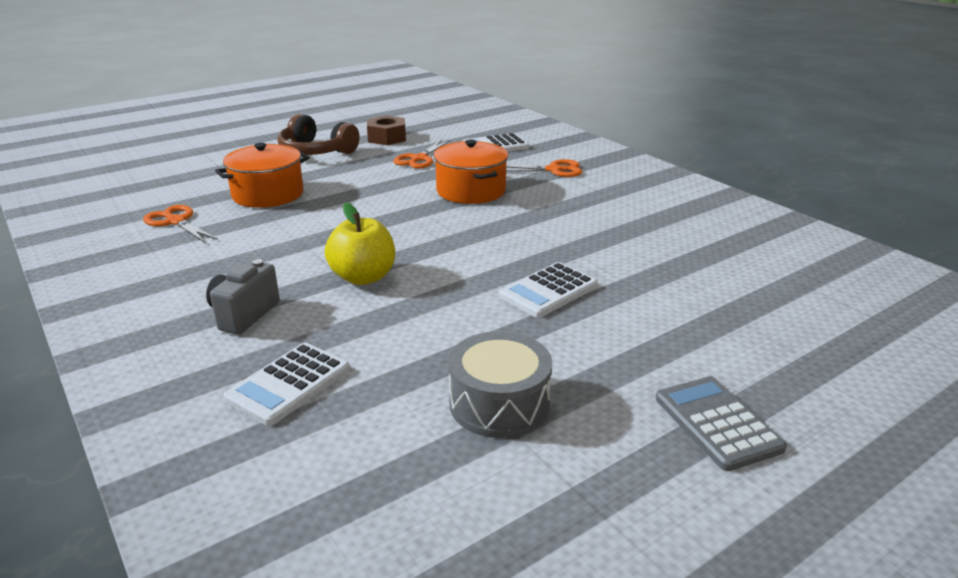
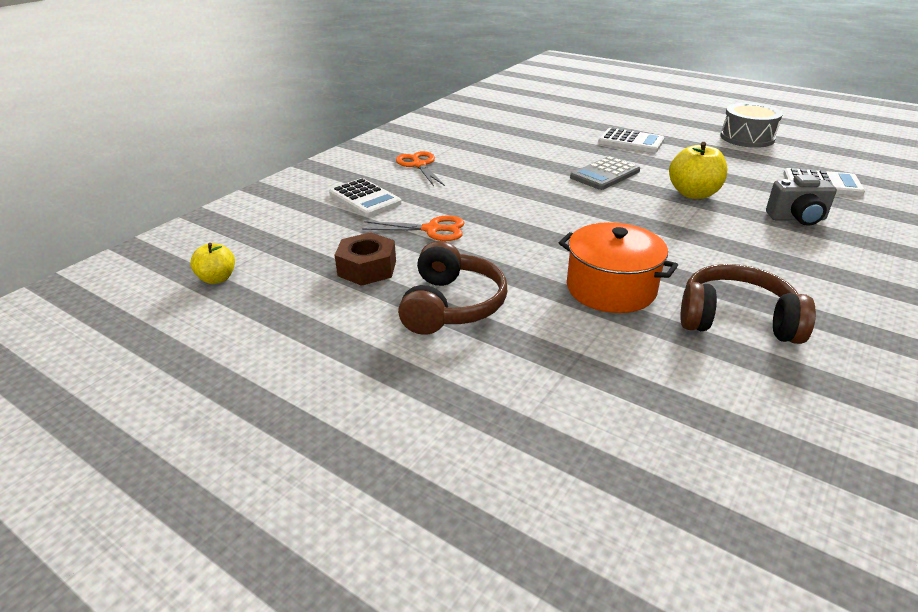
camera: 110 degrees left, 5 degrees up
(176, 221) = (736, 319): orange scissors -> brown headphones
(418, 109) = (217, 279): none -> yellow apple
(471, 191) = (498, 188): orange pot -> none
(717, 423) = (692, 104): grey calculator -> grey calculator (605, 174)

